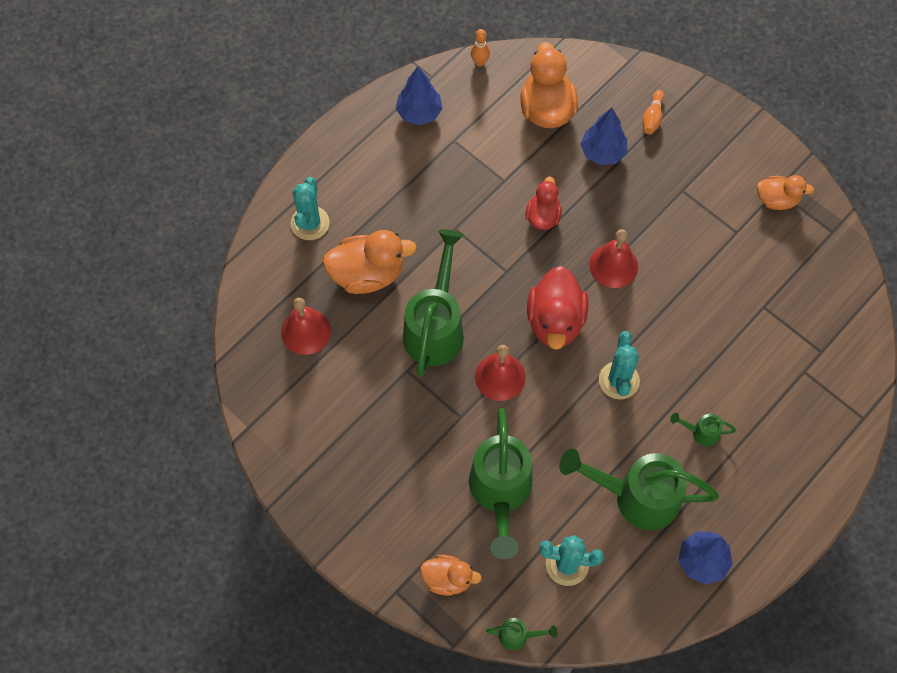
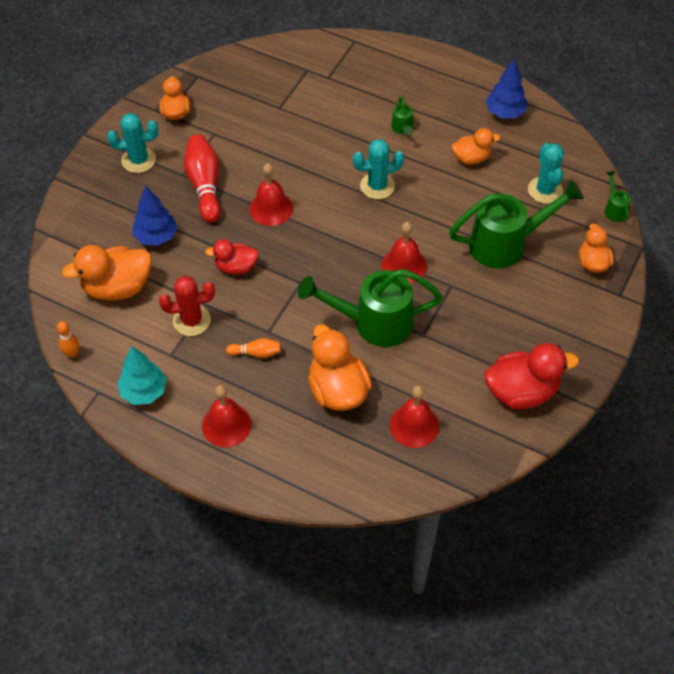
camera: 105 degrees left, 10 degrees down
(310, 223) = (297, 455): turquoise cactus -> turquoise cactus (138, 160)
(361, 172) = (226, 425): none -> red bell
(419, 113) = (144, 391): blue tree -> turquoise tree
(488, 165) = (191, 320): none -> red cactus
(555, 321) = (338, 238): red duck -> red duck (521, 391)
(637, 496) = (471, 158): green watering can -> orange duck
(652, 117) = (110, 207): orange bowling pin -> orange bowling pin (256, 353)
(661, 209) = (205, 185): none -> red bowling pin

